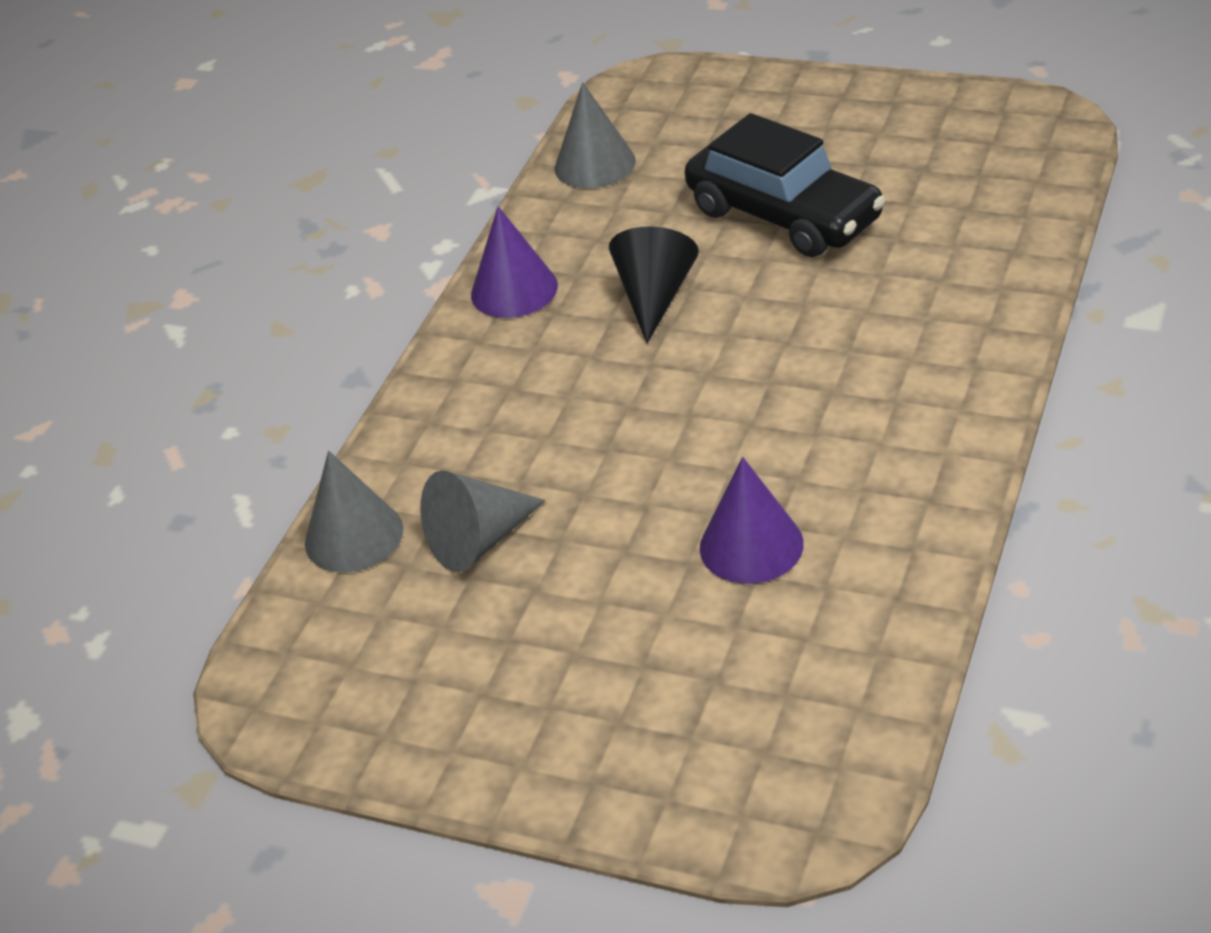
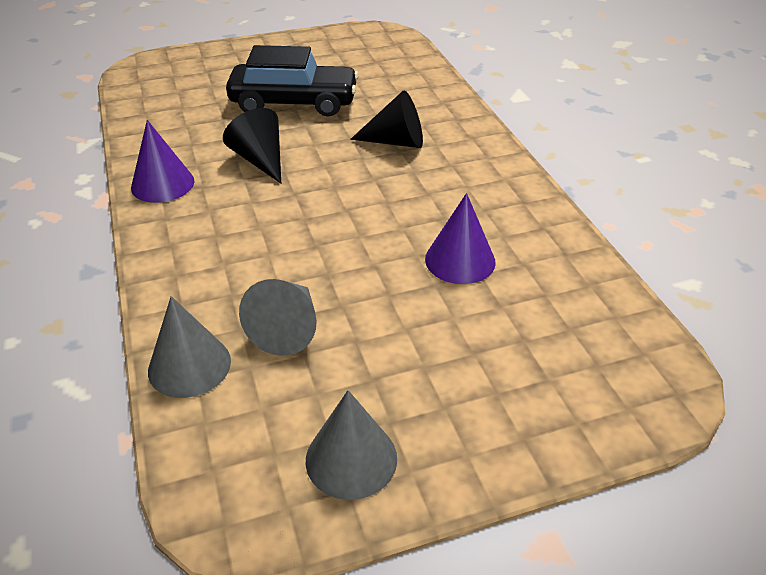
camera: 45 degrees left, 0 degrees up
(595, 164) = (151, 109): grey cone -> grey cone (351, 459)
(857, 333) = (396, 142): none -> black cone

